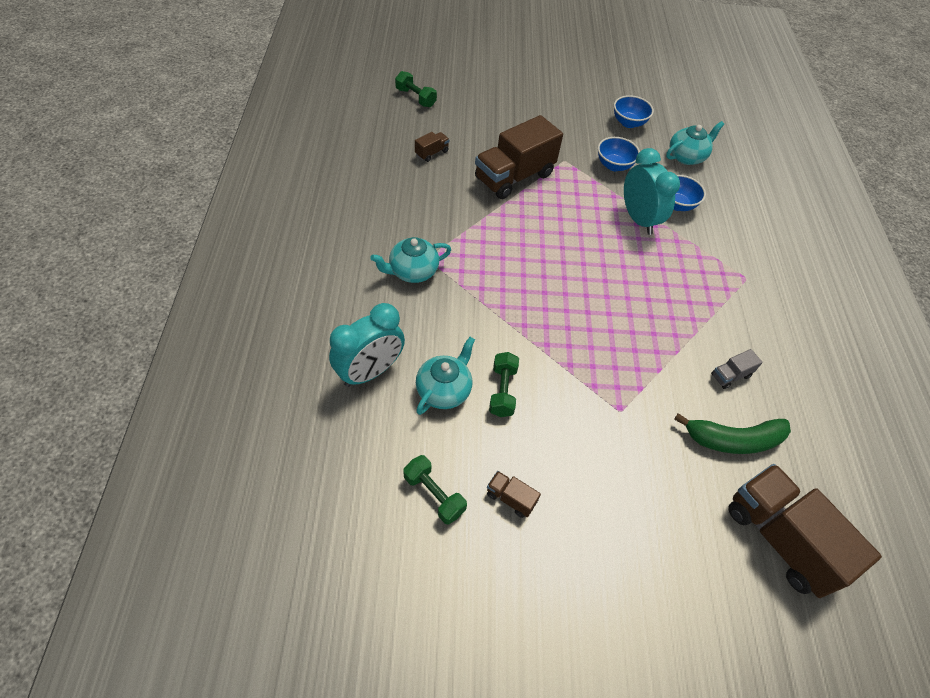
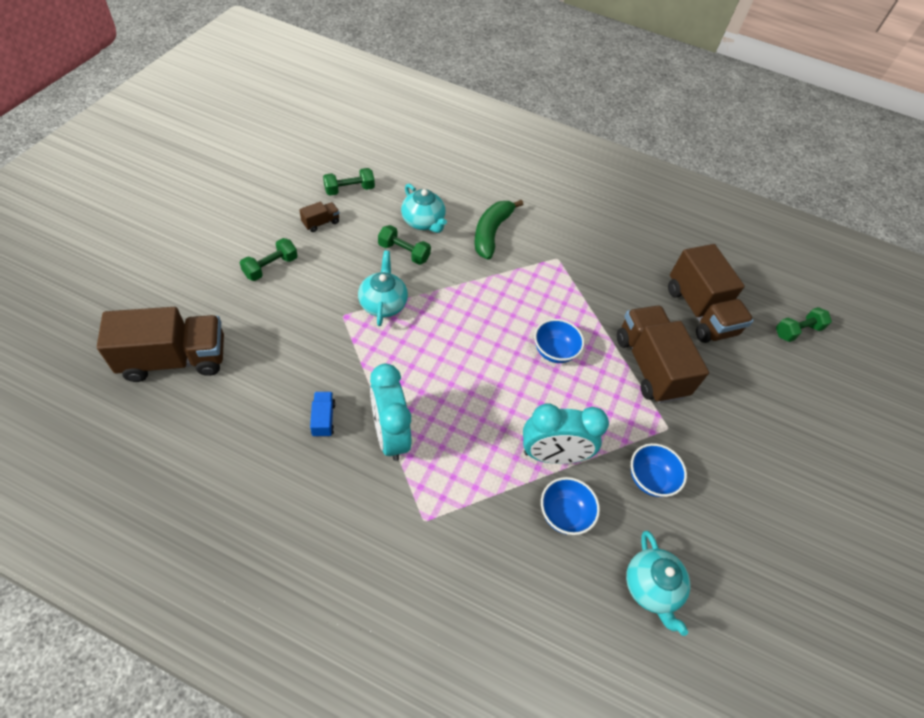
camera: 110 degrees right, 0 degrees up
(370, 372) = (459, 191): turquoise clock -> turquoise clock (390, 435)
(412, 271) = (546, 244): turquoise teapot -> turquoise teapot (383, 303)
(431, 153) = (700, 311): brown truck -> brown truck, size x2.36
(610, 516) = (271, 267): none -> green dumbbell
(628, 123) = (735, 547): blue bowl -> blue bowl (554, 351)
(730, 375) = (323, 419): grey truck -> blue truck
(733, 440) = (267, 380): green banana -> green banana (491, 233)

